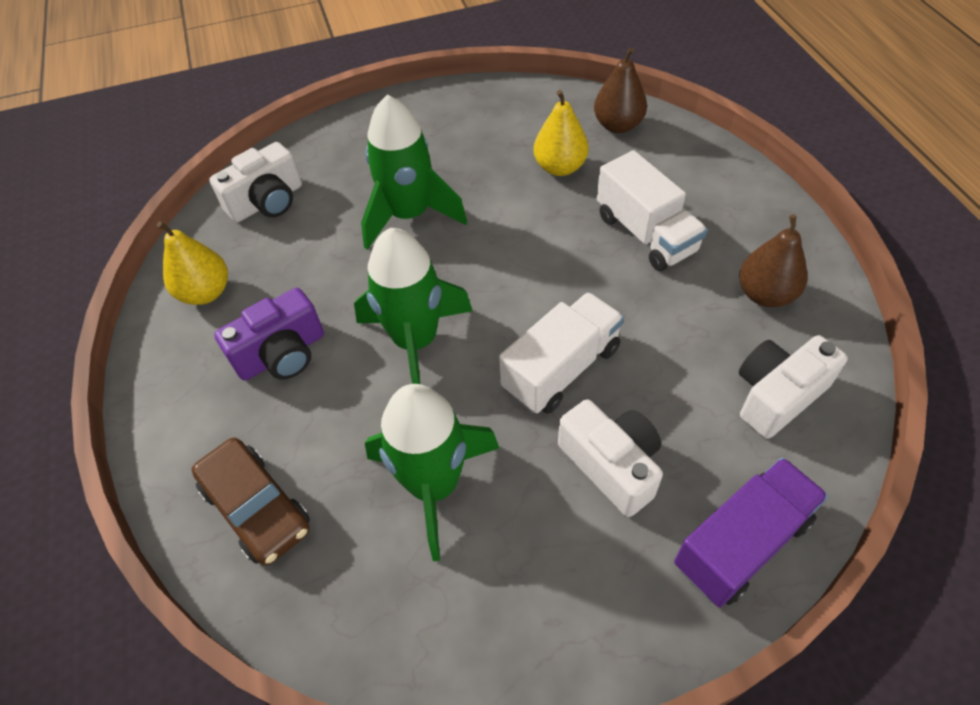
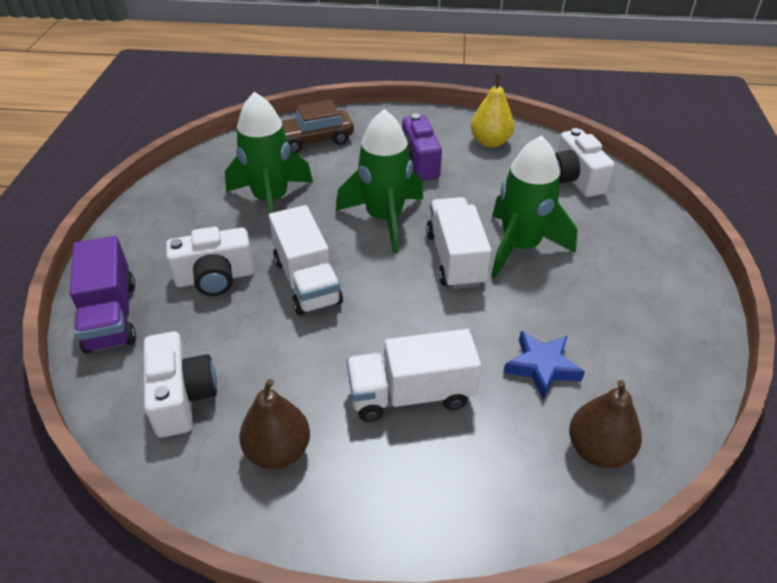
camera: 110 degrees right, 10 degrees down
(454, 258) = (455, 258): none -> white truck
(560, 167) = (542, 367): yellow pear -> blue star

